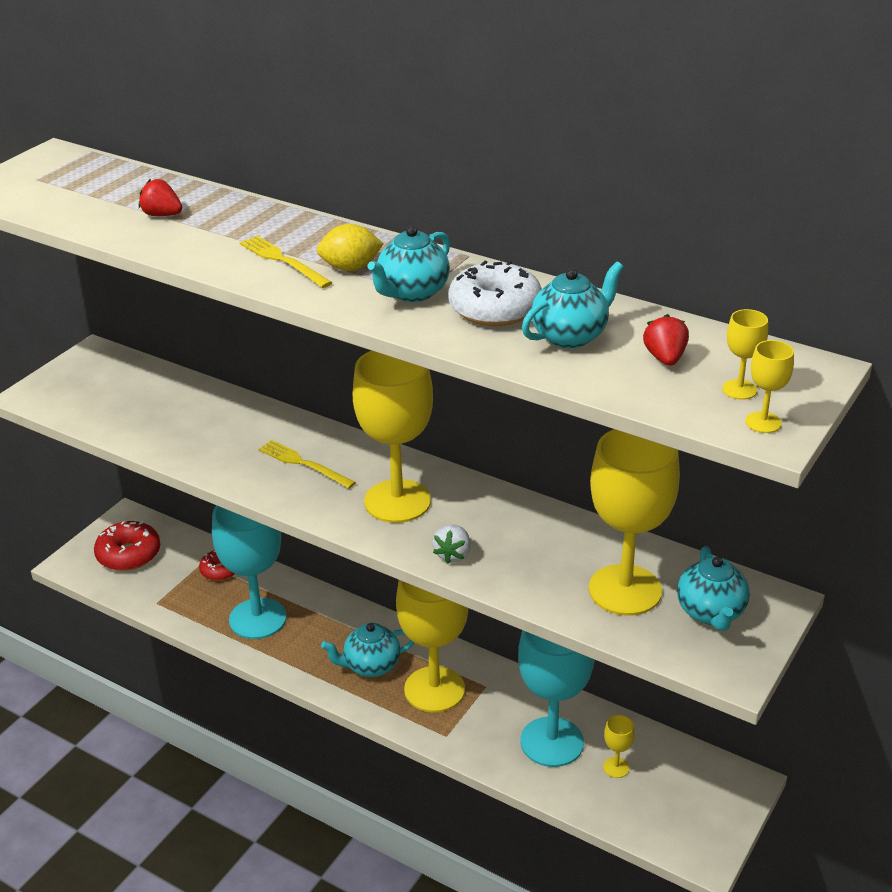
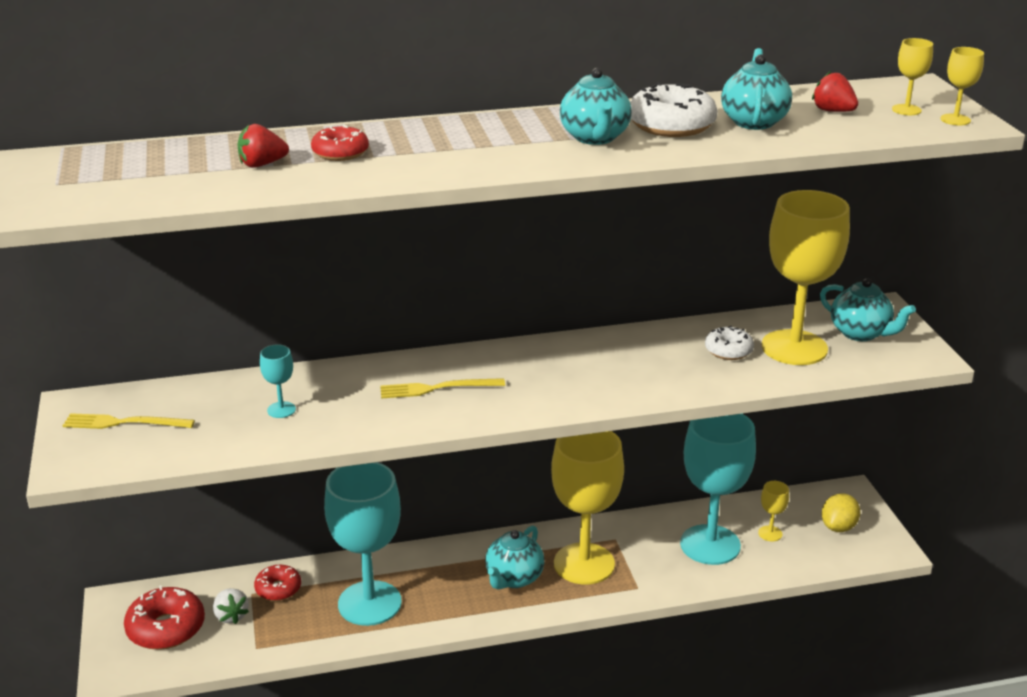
camera: 45 degrees left, 5 degrees down
(189, 423) = (281, 410): none -> turquoise goblet
(223, 227) = (340, 153): none -> red donut
(283, 261) = (449, 155): yellow fork -> yellow fork (124, 423)
(350, 268) = (512, 140): yellow lemon -> yellow lemon (838, 527)
(397, 501) = (555, 375): yellow goblet -> none
(453, 554) = (655, 386): white strawberry -> white strawberry (231, 616)
(564, 559) = (728, 350): none -> white donut

